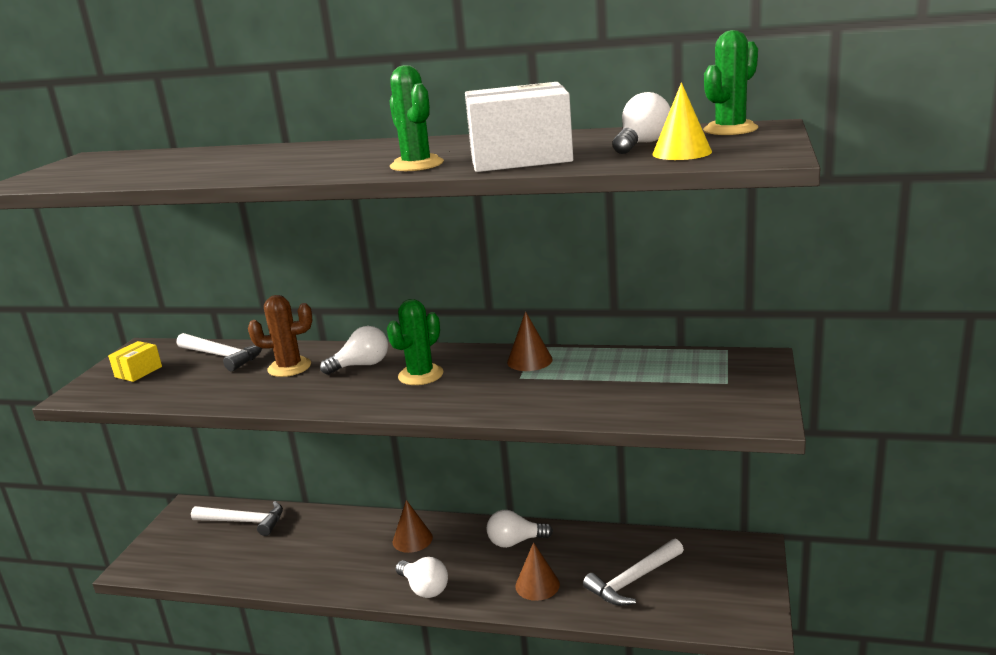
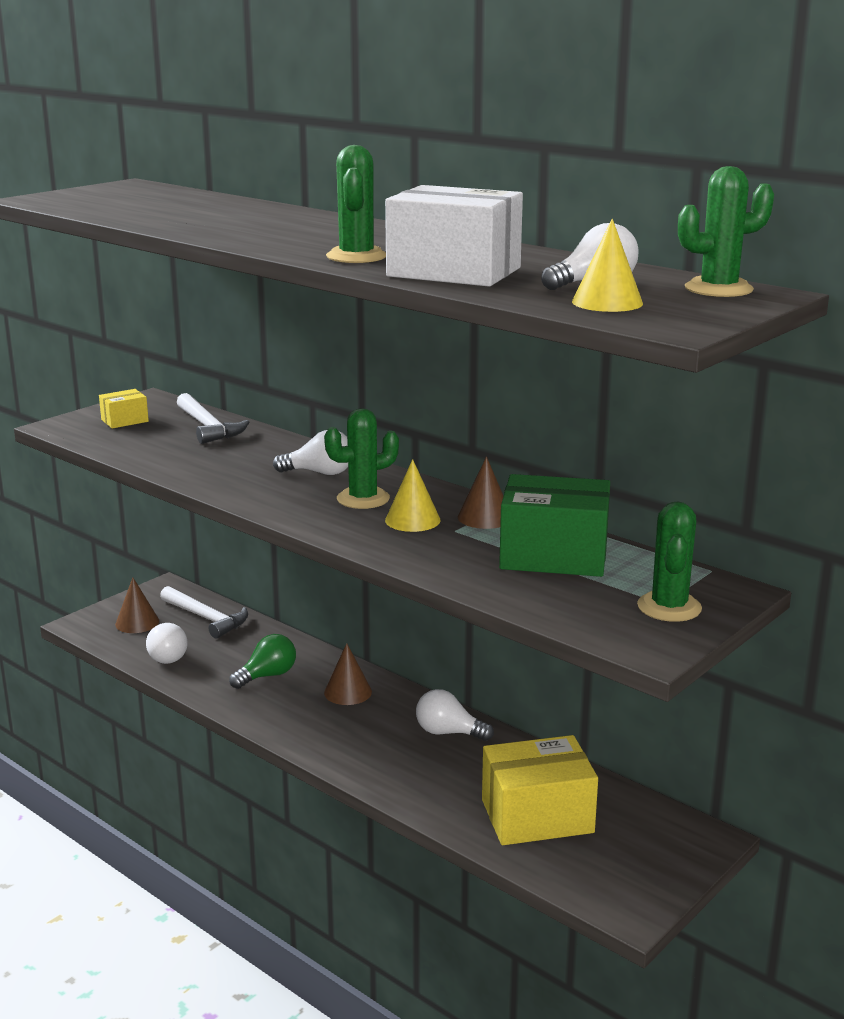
camera: 25 degrees right, 0 degrees up
(289, 367) = (254, 455): brown cactus -> none
(336, 551) = (267, 676): none -> green light bulb
(424, 588) = (319, 741): white light bulb -> white light bulb (167, 656)
(479, 379) = (412, 520): none -> yellow cone
(537, 585) = (432, 781): brown cone -> brown cone (137, 622)
(613, 373) = (554, 556): none -> green box
(633, 580) = (537, 816): white hammer -> yellow box
(735, 384) = (669, 607): none -> green cactus

